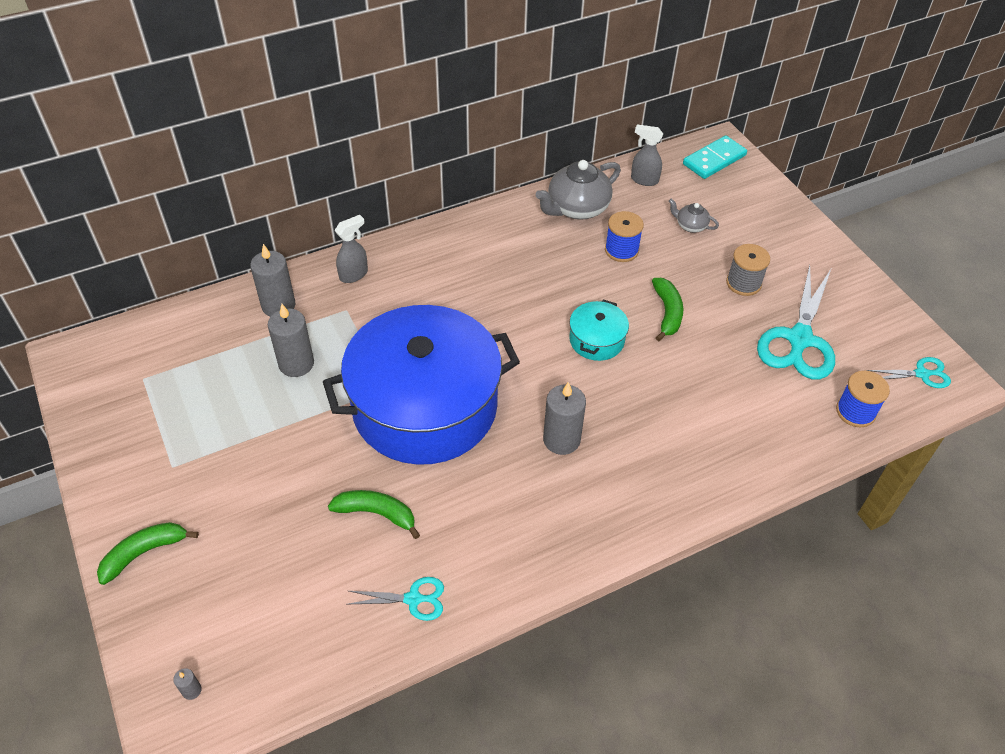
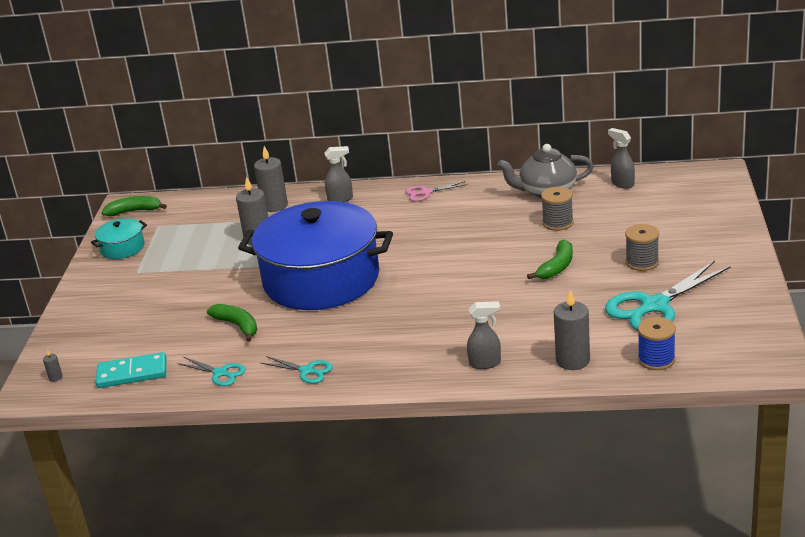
camera: 35 degrees right, 20 degrees down
(144, 553) = (85, 308): green banana -> green banana (134, 211)
(447, 241) = (425, 193): none -> pink scissors
(561, 440) = (400, 319): grey candle -> grey candle (572, 360)
(596, 340) = (483, 271): turquoise pot -> turquoise pot (122, 248)
(621, 250) = (558, 223): blue spool -> grey spool
(690, 226) = (633, 219): grey teapot -> none
(700, 474) = (485, 363): none -> grey spray bottle
(714, 160) = (700, 181): turquoise domino -> turquoise domino (132, 373)
(922, 374) = (745, 351): turquoise scissors -> turquoise scissors (307, 371)

